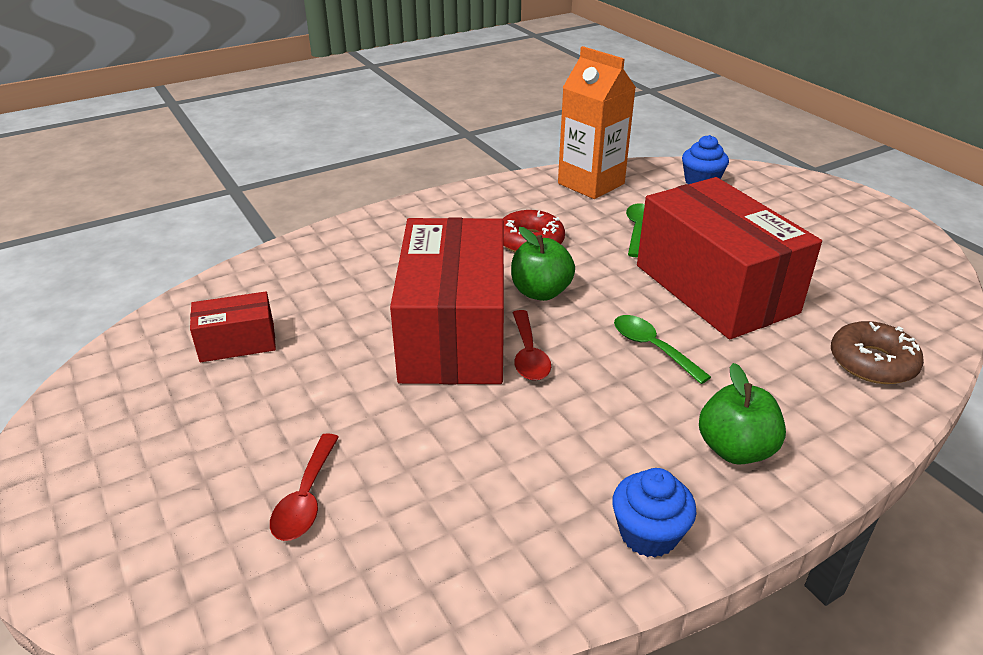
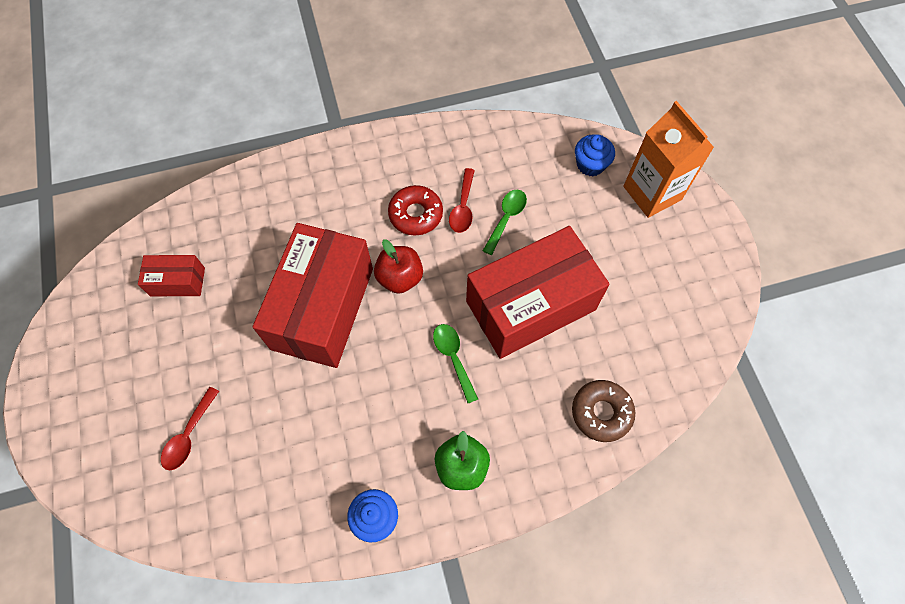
camera: 15 degrees right, 30 degrees up
(528, 354) = (365, 343): red spoon -> red spoon (463, 207)
(540, 292) = (400, 278): green apple -> red apple
(591, 184) = (496, 146): orange carton -> orange carton (652, 193)
(715, 288) = (530, 305): red box -> red box turned 75 degrees clockwise

